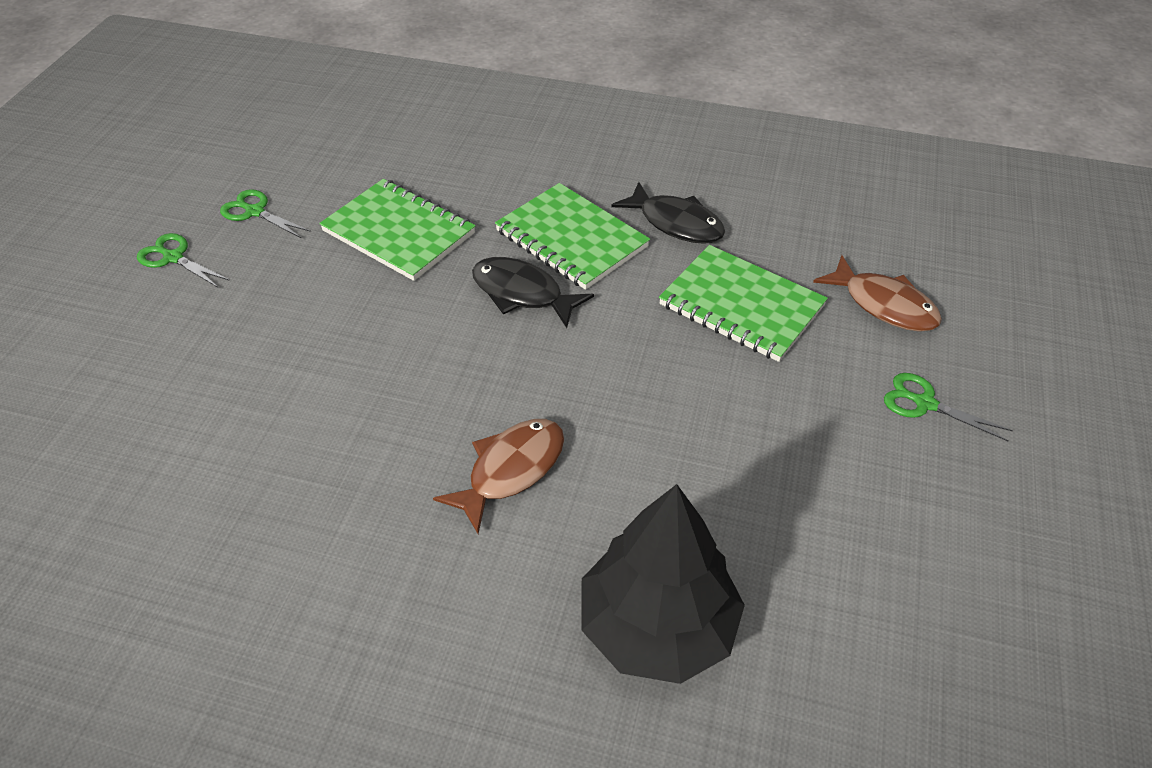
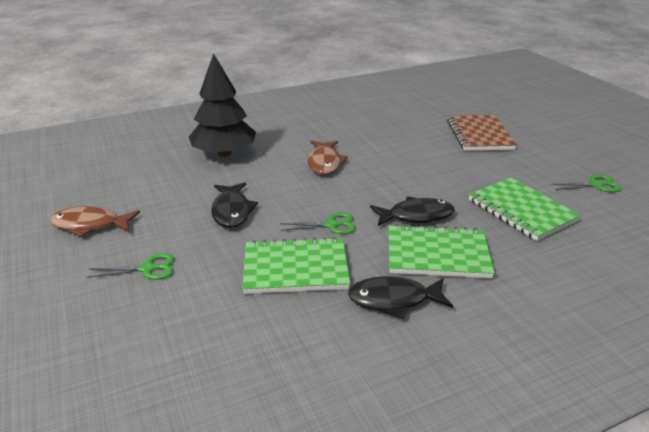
camera: 140 degrees right, 15 degrees down
(173, 258) = (575, 156): green scissors -> green scissors (331, 225)
(190, 377) = (479, 135): none -> brown notebook
(399, 232) = (521, 210): green notebook -> green notebook turned 60 degrees clockwise
(753, 444) = (232, 211): none -> black fish
(884, 305) = (202, 317): brown fish -> brown fish (90, 225)

